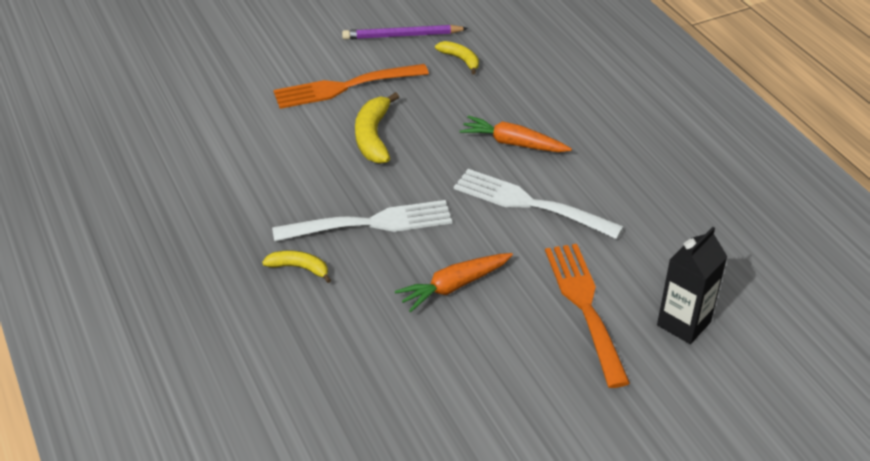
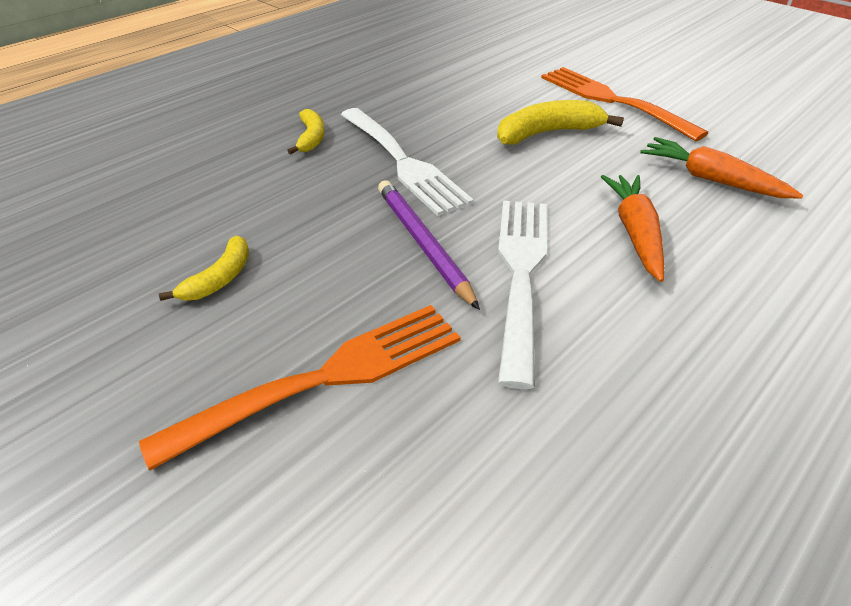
camera: 70 degrees right, 0 degrees up
(402, 36) = (744, 112): purple pencil -> purple pencil (423, 243)
(454, 286) = (322, 241): orange carrot -> orange carrot (711, 179)
(460, 59) = (754, 157): yellow banana -> yellow banana (220, 278)
(683, 323) = (325, 535): black carton -> none

